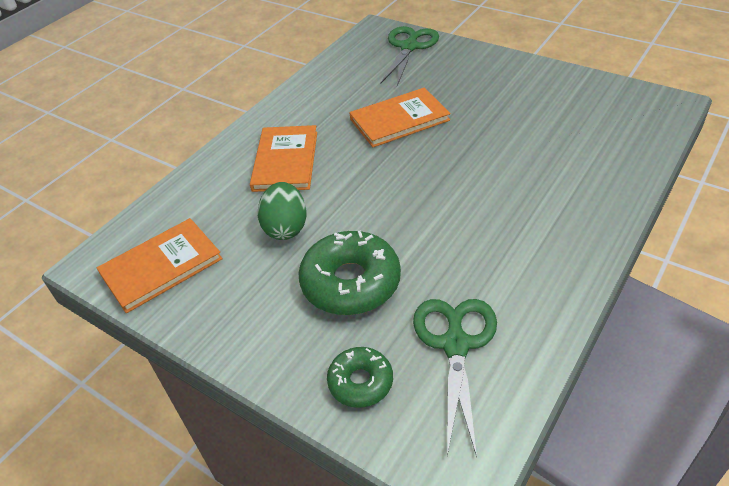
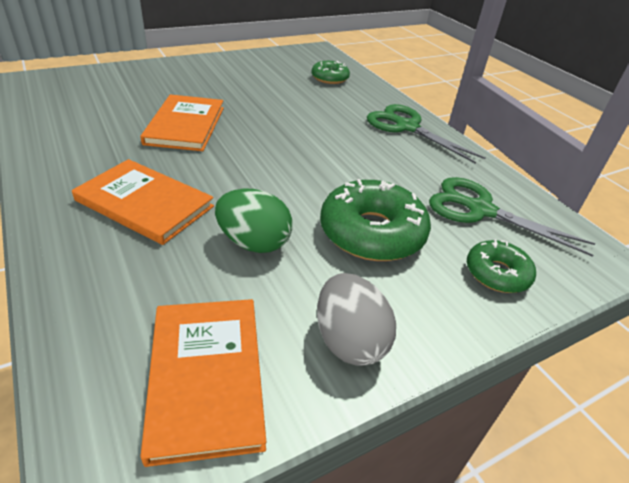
camera: 70 degrees left, 5 degrees down
(223, 316) = (349, 341): none -> grey egg
(409, 47) = (90, 81): green scissors -> green scissors (406, 127)
(606, 143) = (330, 78): none -> green donut

